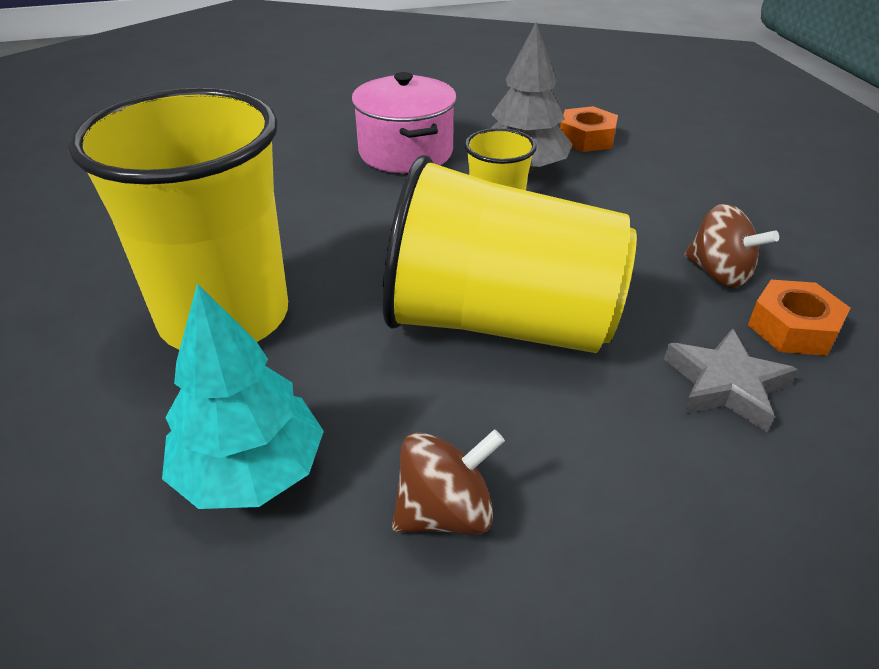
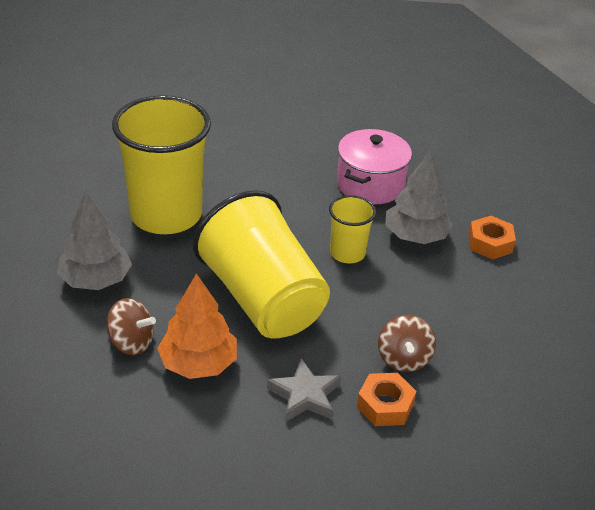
camera: 45 degrees right, 0 degrees up
(251, 472) = (96, 280): turquoise tree -> grey tree
(570, 457) = (198, 364): none -> orange tree

